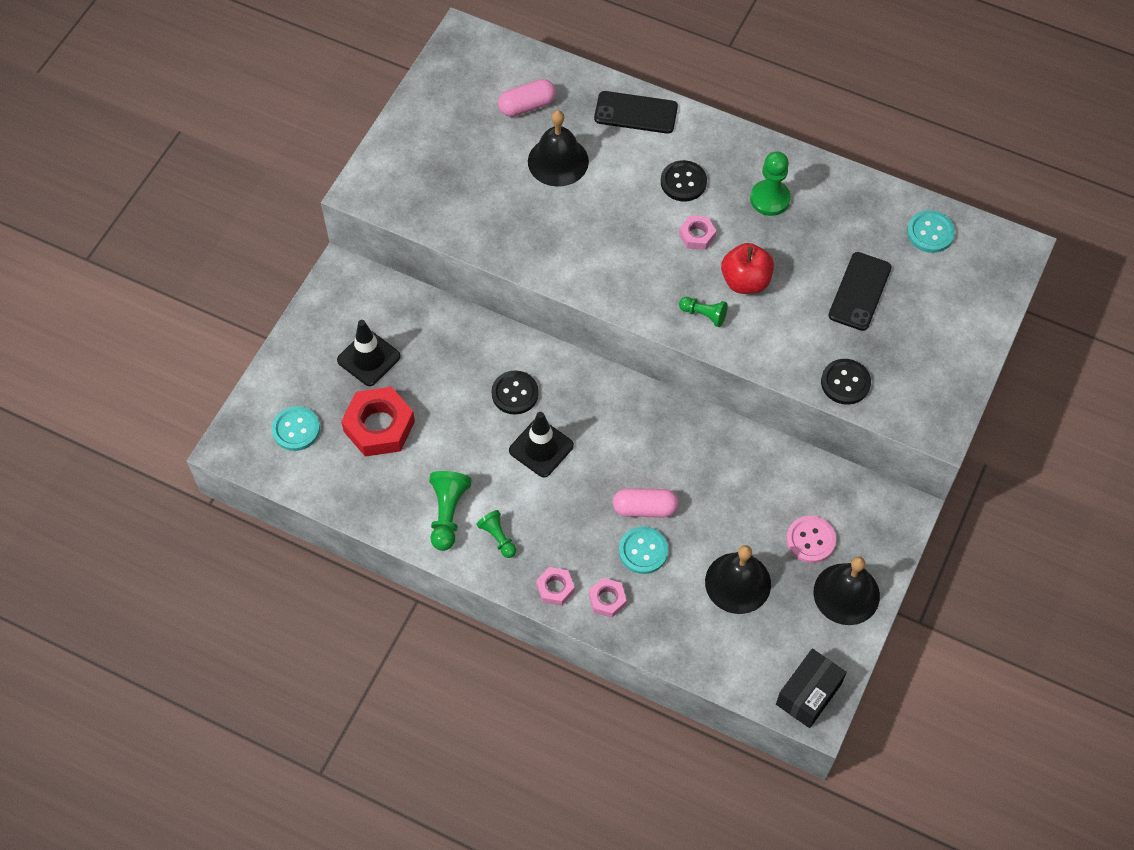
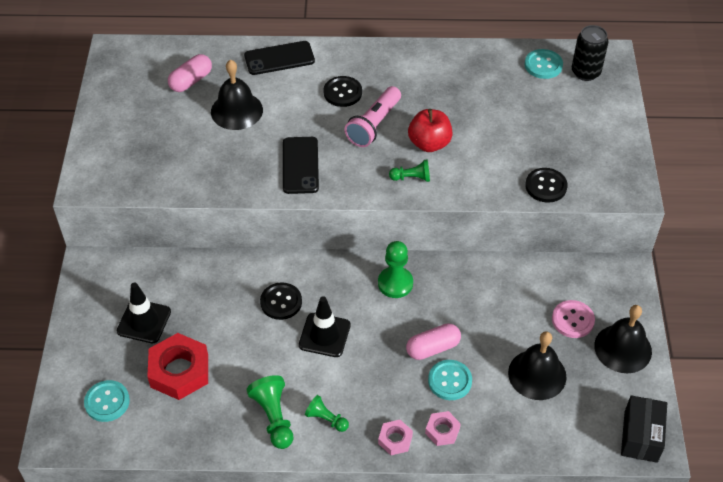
camera: 25 degrees left, 10 degrees down
(697, 235) = (374, 125): pink nut -> pink flashlight
(770, 199) = (414, 82): green pawn -> green pawn (395, 283)
(860, 291) = (518, 121): black phone -> black phone (300, 165)
(974, 260) = (585, 72): none -> black can

